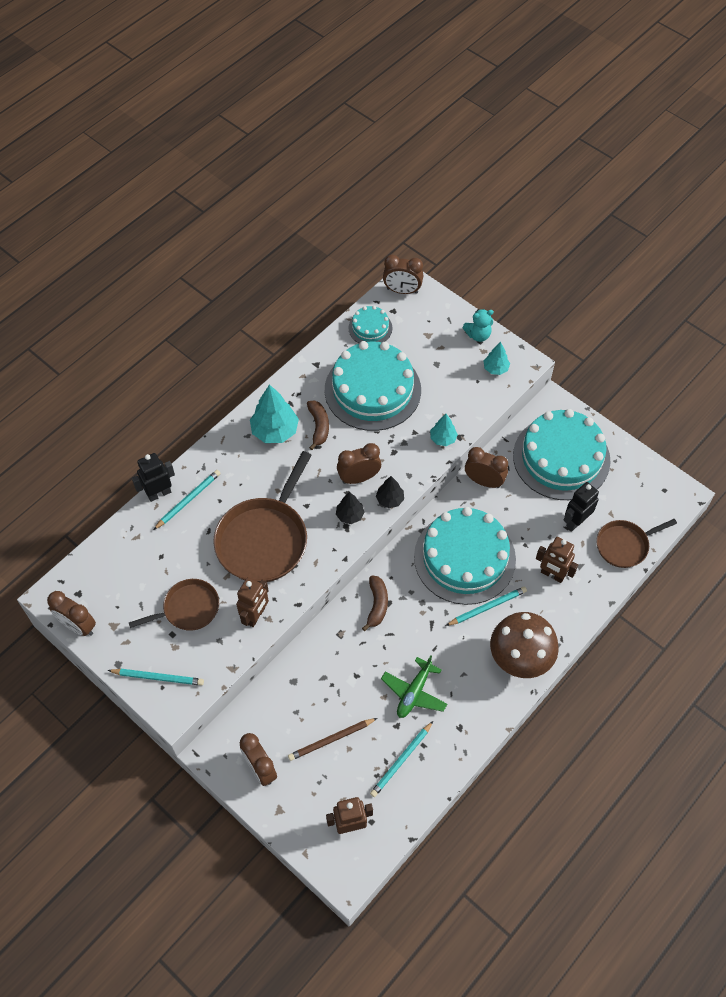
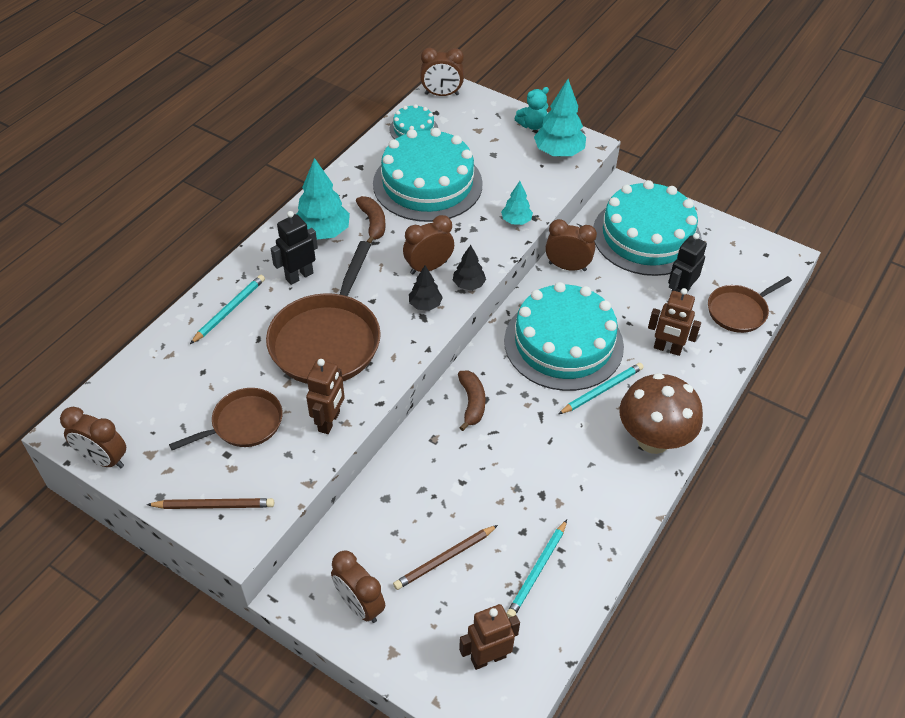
camera: 10 degrees left, 10 degrees down
(158, 677) = (214, 505): turquoise pencil -> brown pencil
(159, 493) = (193, 307): black robot -> black robot (299, 276)
(414, 692) = (536, 491): green plane -> none
(495, 368) = (558, 152): turquoise tree -> turquoise tree, size x1.76

